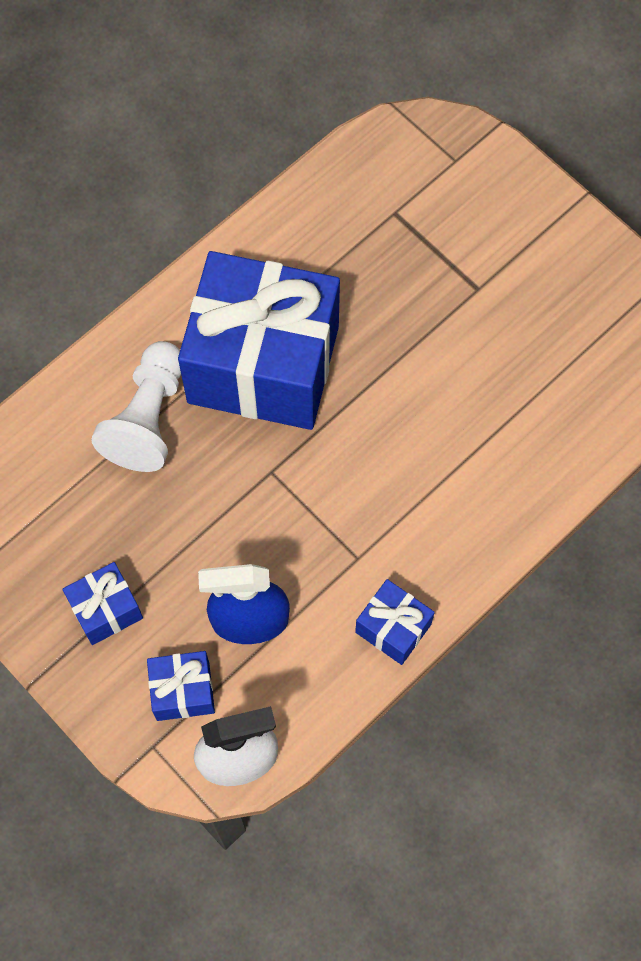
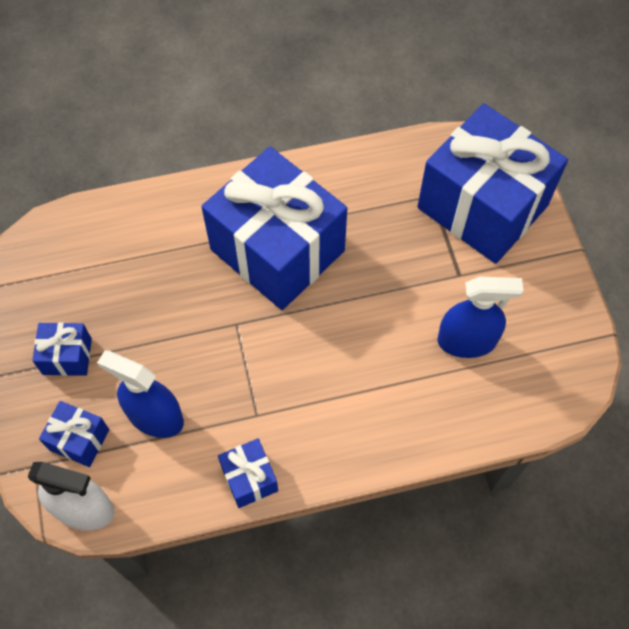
camera: 30 degrees right, 5 degrees down
(148, 418) = (178, 246): white pawn -> none
(457, 197) = (482, 206): none -> blue gift
(528, 358) = (466, 341): none -> blue spray bottle

